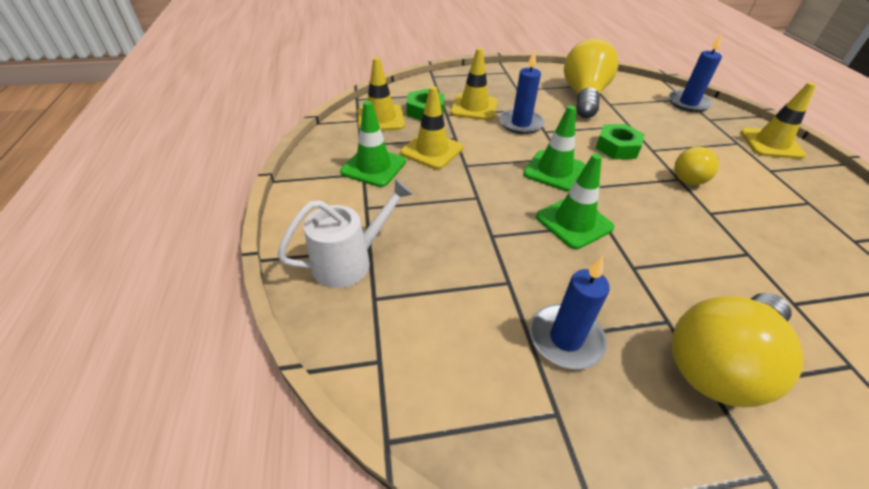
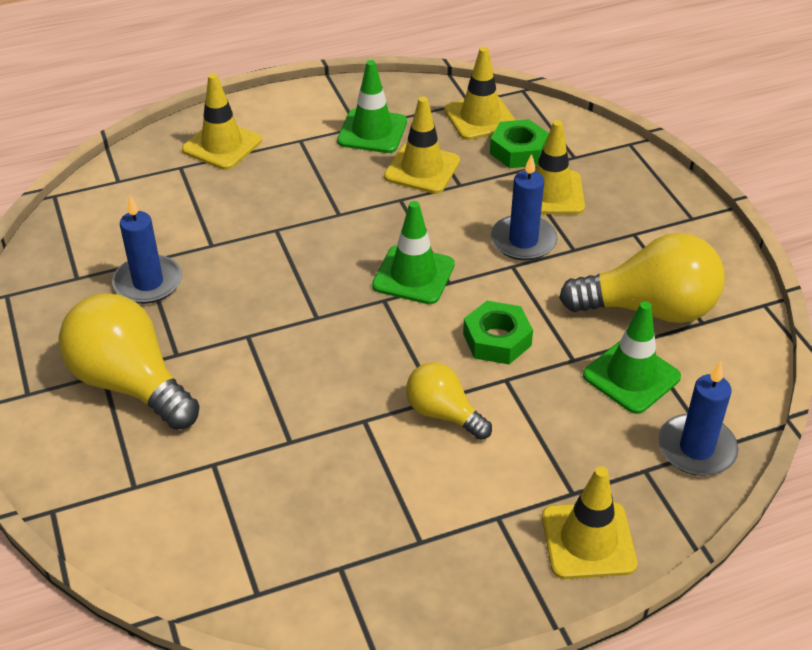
camera: 80 degrees right, 0 degrees up
(350, 261) = (222, 145): white watering can -> yellow traffic cone
(574, 222) = (313, 291): green traffic cone -> green traffic cone (631, 376)

